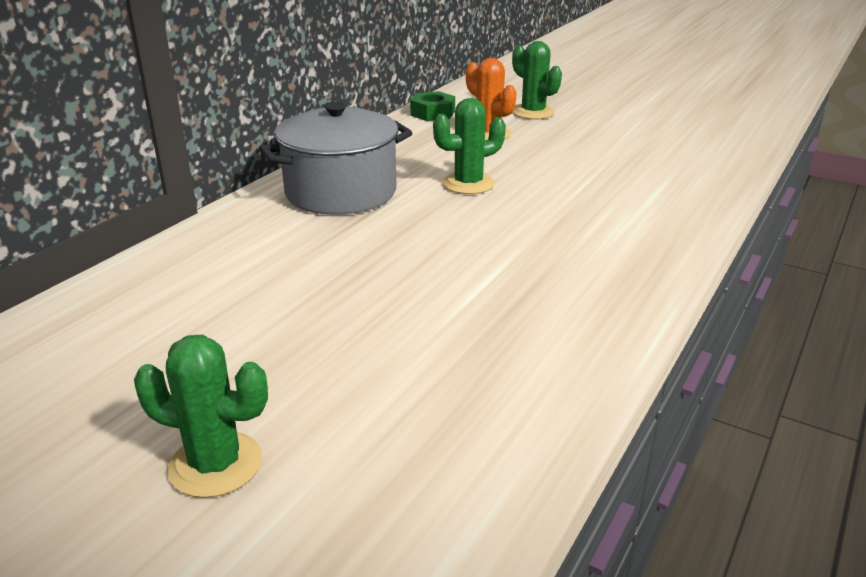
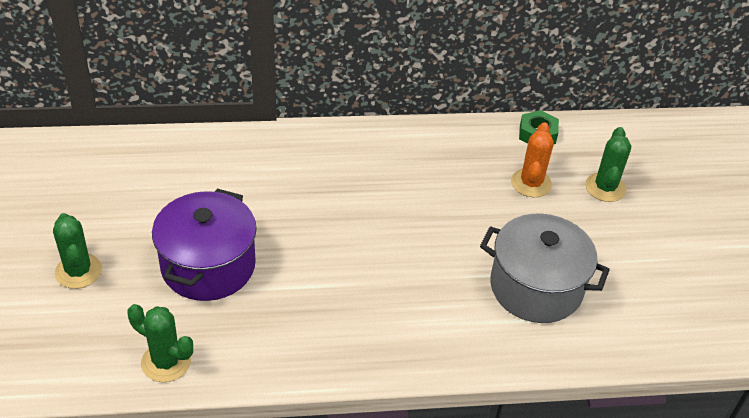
camera: 50 degrees right, 15 degrees up
(341, 192) = (358, 163): grey pot -> grey pot (536, 287)
(365, 338) = (208, 266): none -> purple pot
(468, 184) = (431, 215): green cactus -> green cactus (166, 362)

